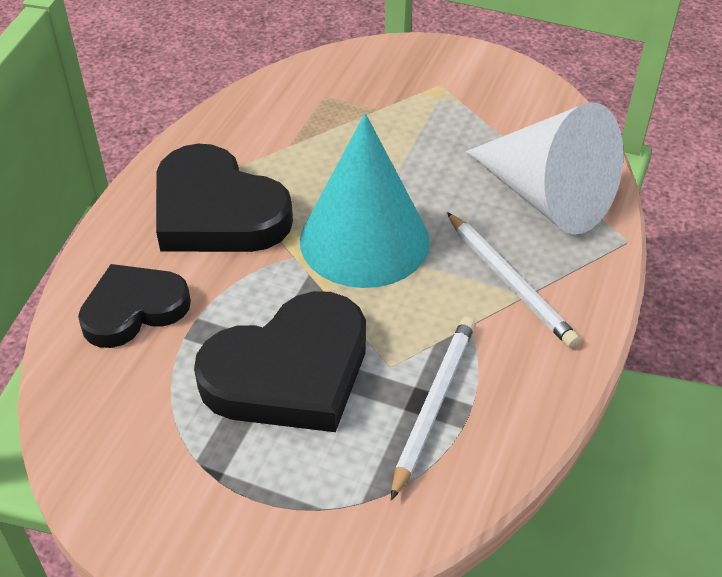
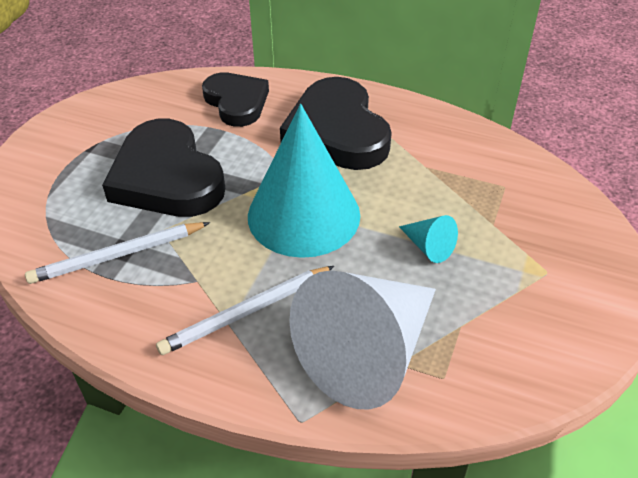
camera: 90 degrees right, 0 degrees up
(217, 211) = (337, 131): black heart -> black heart turned 60 degrees counterclockwise
(411, 152) = (428, 247): none -> turquoise cone
(434, 405) = (118, 255): white pencil -> white pencil turned 135 degrees clockwise

